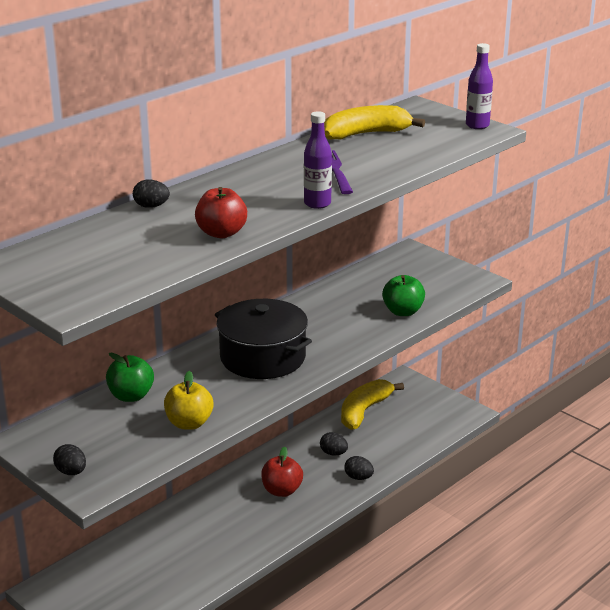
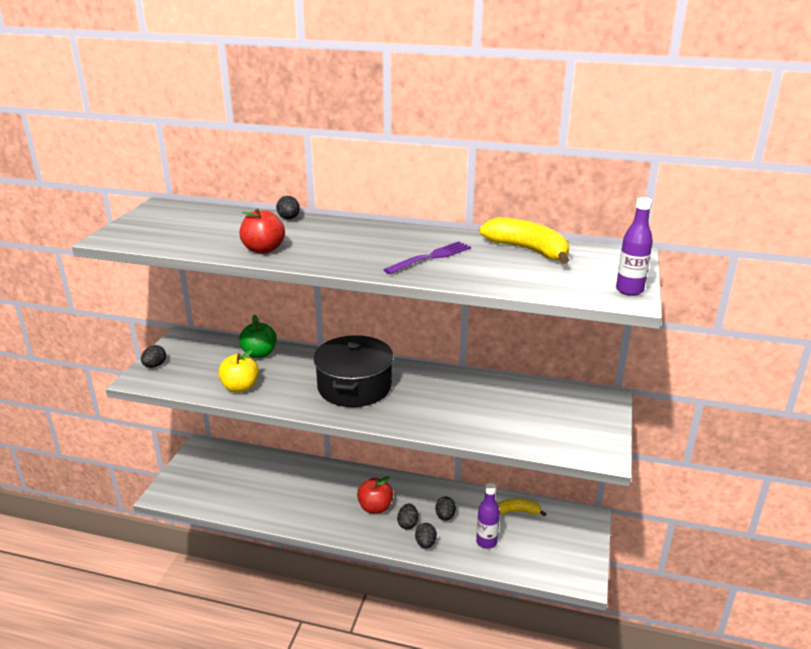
camera: 60 degrees right, 0 degrees up
(317, 203) = (354, 267): purple bottle -> purple bottle (486, 542)
(323, 479) = (407, 524): none -> black egg
(364, 411) = (518, 511): yellow banana -> yellow banana, size x0.57
(403, 312) = (494, 430): green apple -> none

